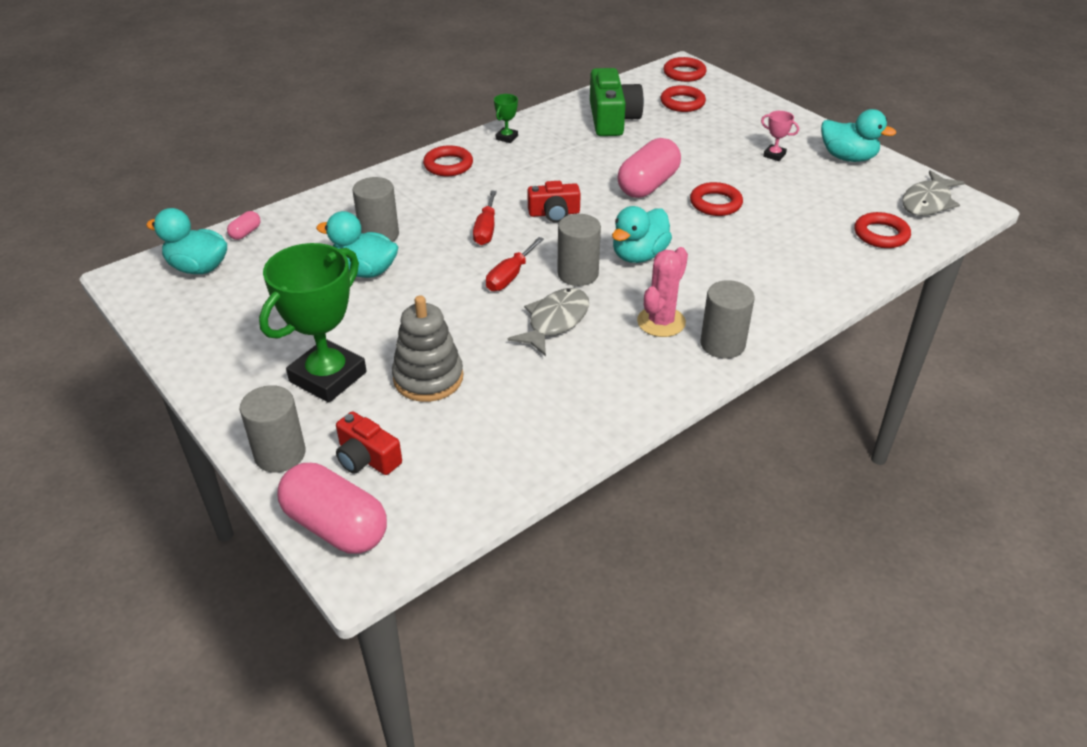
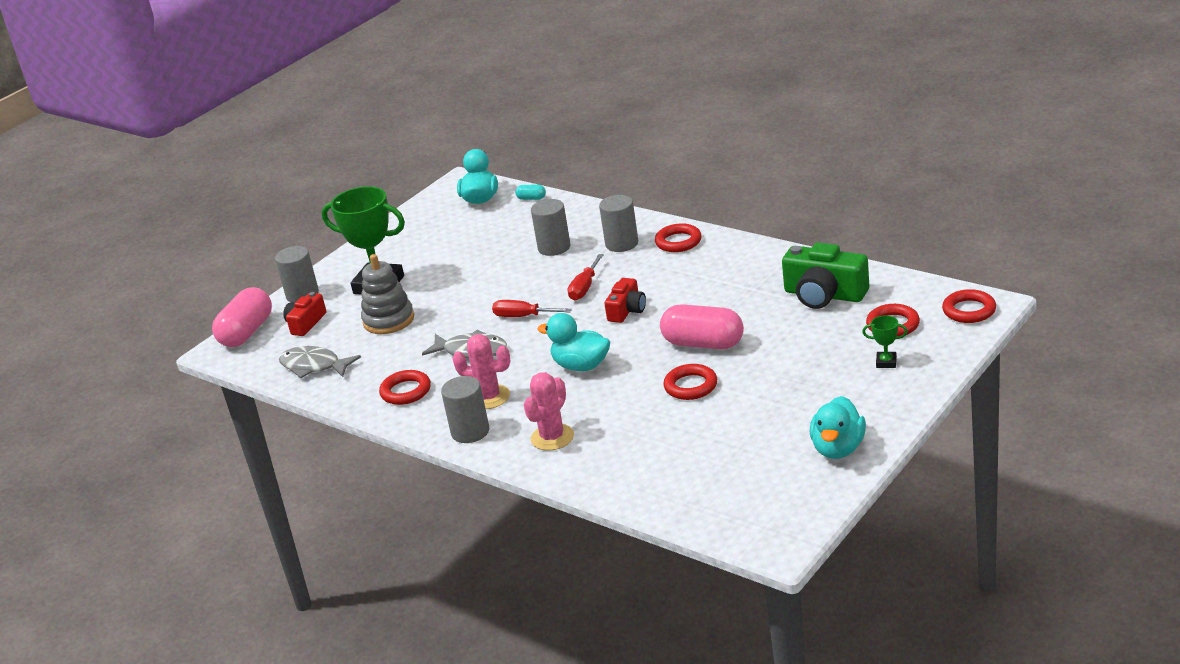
camera: 80 degrees right, 10 degrees down
(245, 233) = (531, 198): pink capsule -> turquoise capsule
(365, 271) = (503, 258): turquoise duck -> none
(486, 230) = (584, 288): red screwdriver -> red screwdriver turned 60 degrees counterclockwise
(506, 137) = (746, 253): green trophy -> green trophy (886, 362)
(554, 213) = (627, 310): red camera -> red camera turned 135 degrees counterclockwise
(578, 274) = (540, 344): grey cylinder -> grey cylinder (622, 244)
(612, 119) = (824, 295): green camera -> green camera turned 45 degrees clockwise
(761, 292) = (552, 437): none -> pink cactus
(774, 155) = (811, 402): pink trophy -> none
(881, 234) = (685, 490): red ring -> red ring (406, 391)
(927, 202) = (769, 513): grey fish -> grey fish (314, 366)

